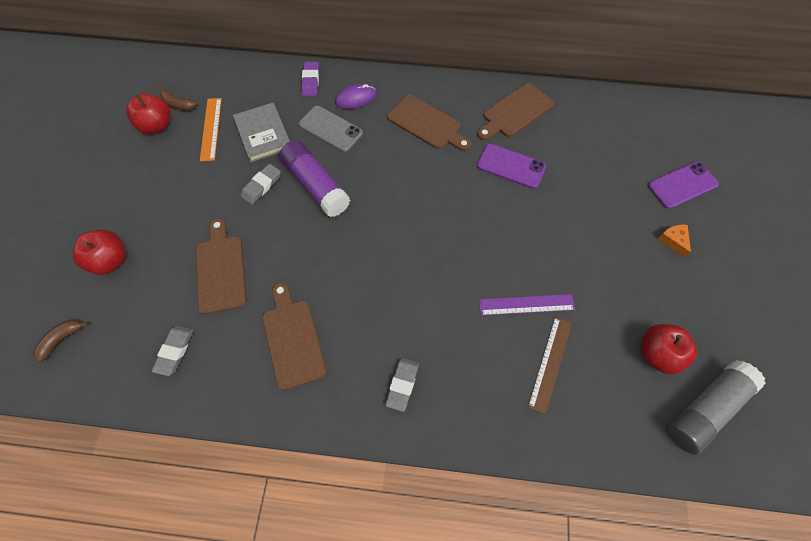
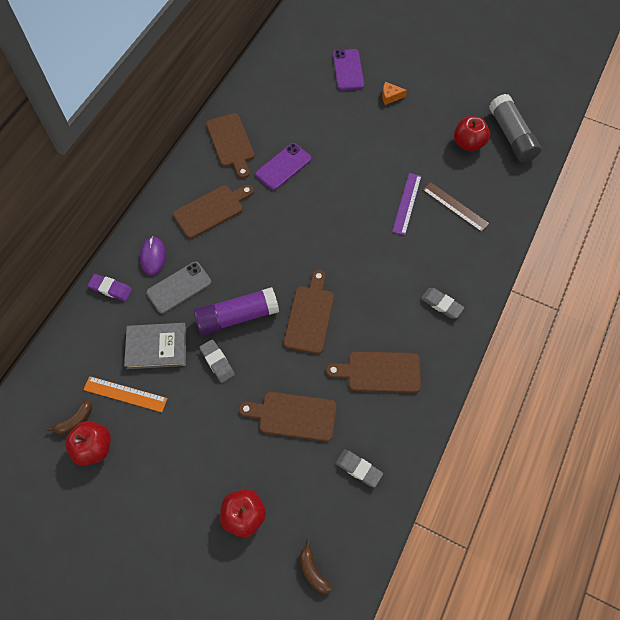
camera: 70 degrees left, 0 degrees up
(338, 249) = (310, 316): none -> brown cutting board

